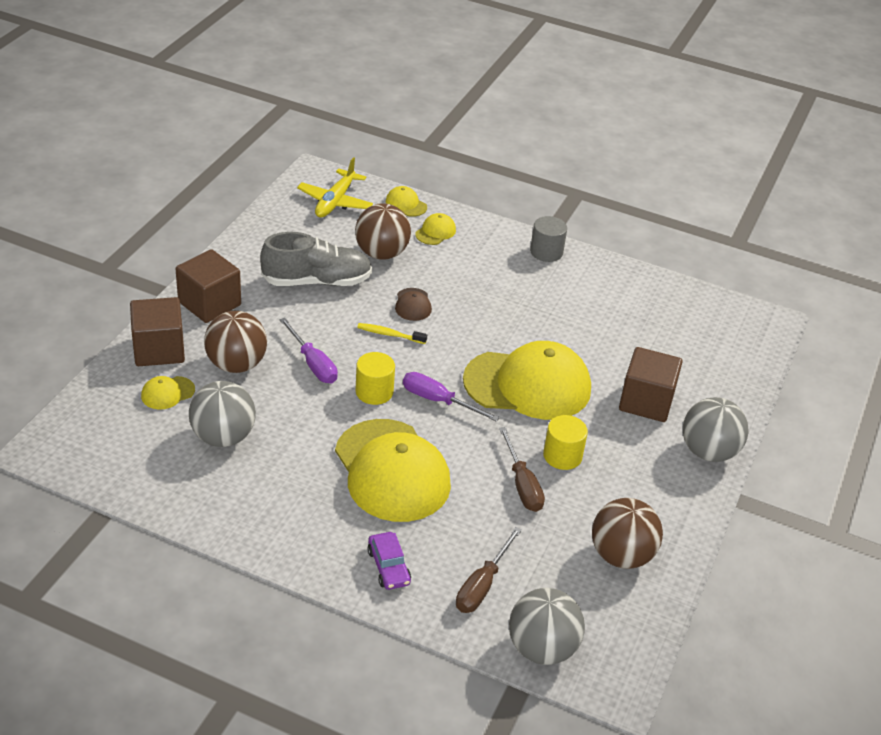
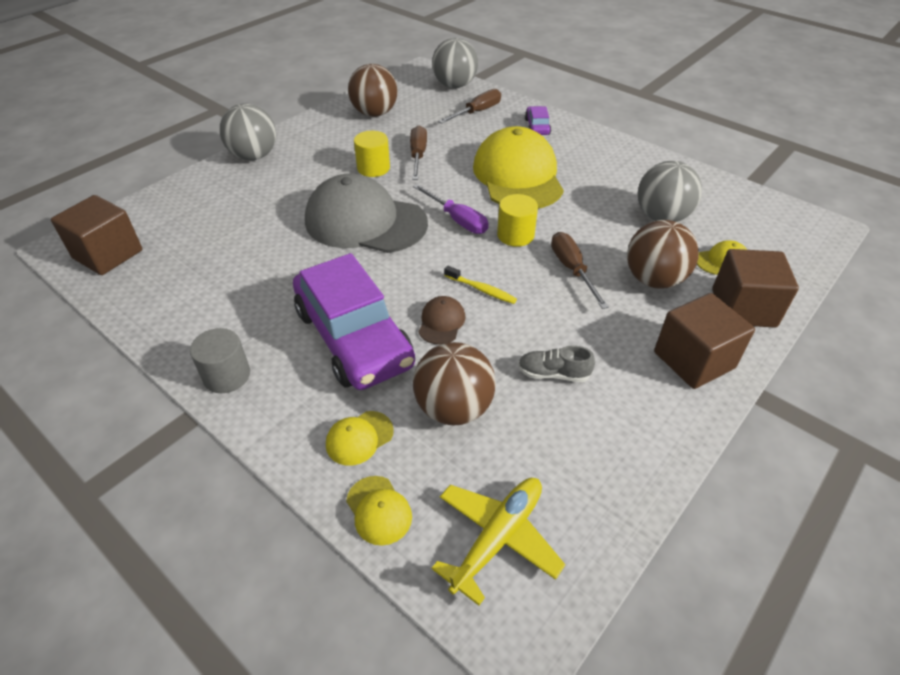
camera: 160 degrees left, 5 degrees up
(313, 364) = (572, 269): purple screwdriver -> brown screwdriver
(317, 281) = (553, 374): grey shoe -> grey shoe, size x0.50
(474, 285) = (353, 337): none -> purple car
(528, 385) = (365, 222): yellow cap -> grey cap
(646, 402) = (269, 195): brown cube -> brown cube (108, 254)

